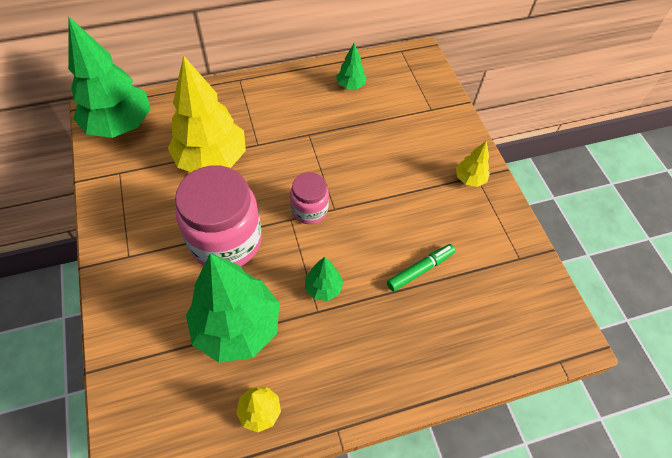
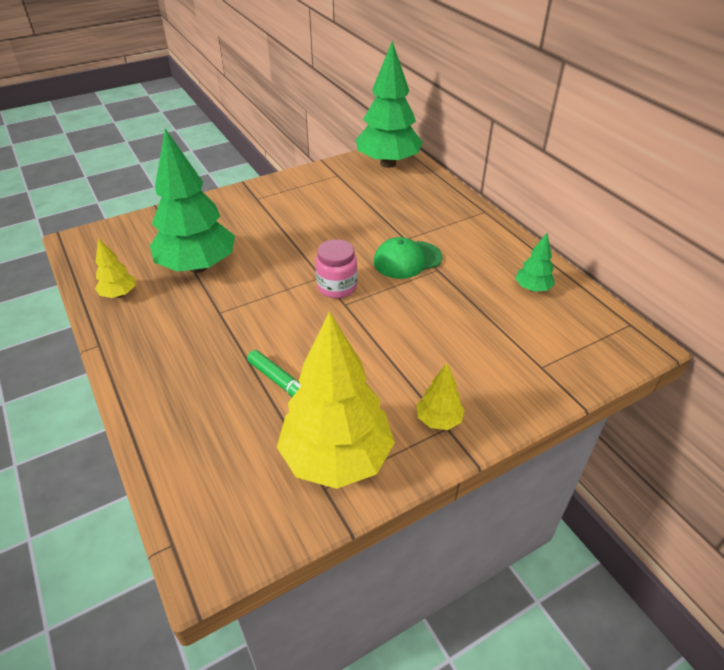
camera: 80 degrees right, 15 degrees down
(212, 160) = (373, 216): yellow tree -> yellow tree (336, 458)
(226, 241) = (285, 243): pink jar -> none
(289, 151) = (407, 260): none -> green cap
(323, 288) = (246, 312): green tree -> none

